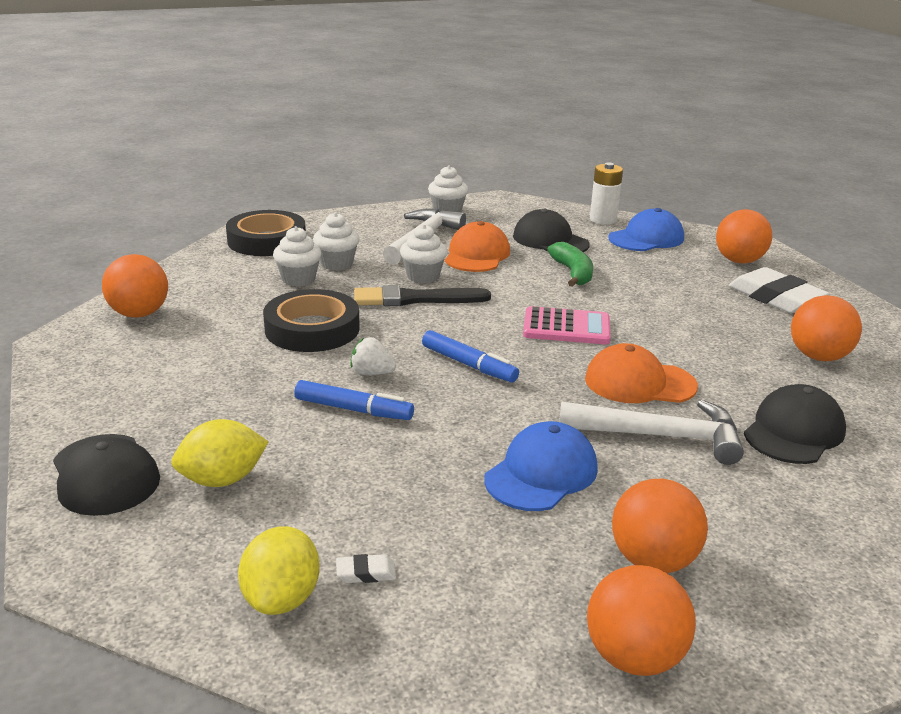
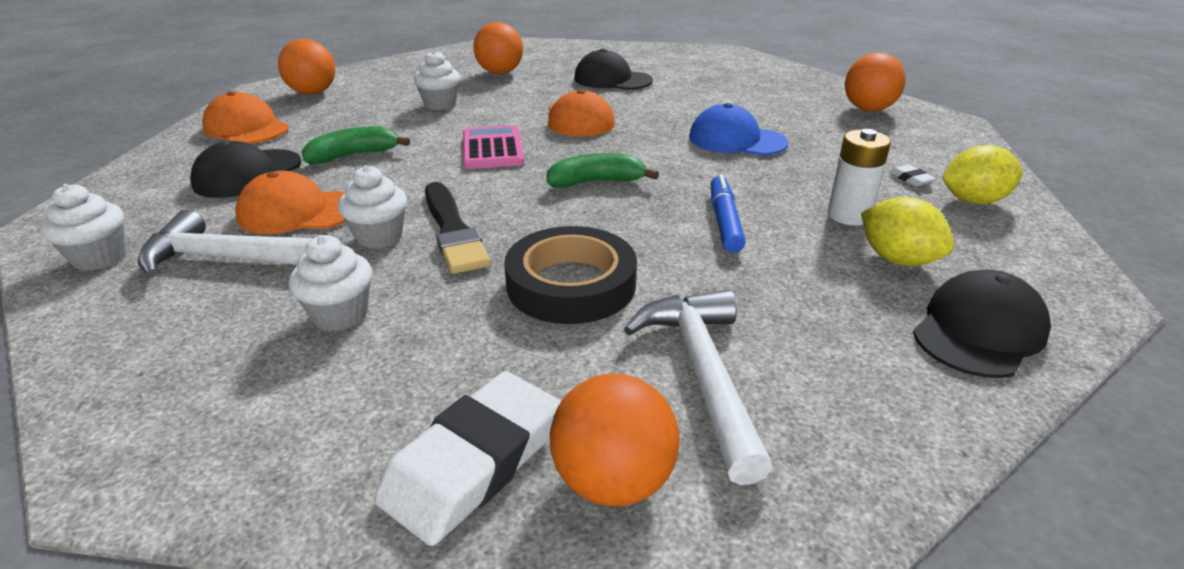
camera: 105 degrees left, 5 degrees up
(267, 240) = (218, 429): black tape -> none
(298, 279) = (411, 337): white cupcake -> white cupcake (440, 104)
(372, 373) = (649, 225): white strawberry -> none
(468, 364) = (596, 182): blue marker -> green banana
(603, 219) = (175, 151): white battery -> white battery (848, 215)
(646, 238) = (246, 128): blue cap -> orange cap
(652, 560) = (788, 108): orange ball -> none
(660, 436) = (652, 110): white hammer -> white hammer (702, 374)
(775, 297) = (396, 82): white eraser -> white eraser (474, 463)

